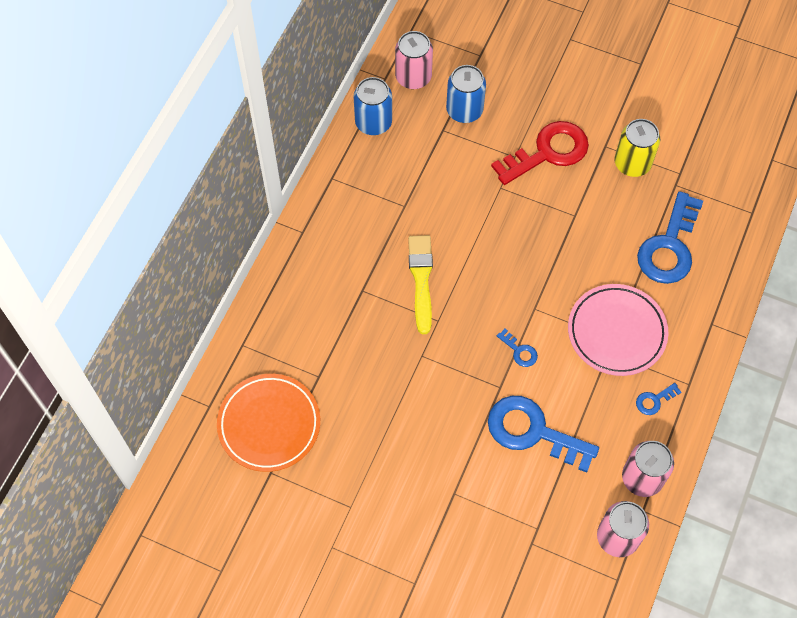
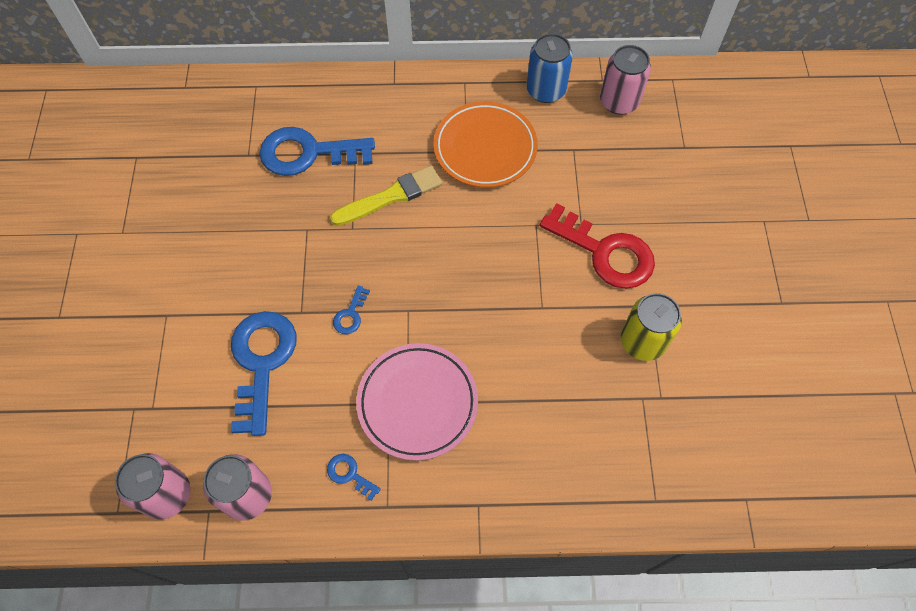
camera: 65 degrees right, 0 degrees up
(269, 424) = (183, 137): orange plate -> orange plate (485, 148)
(464, 110) = (608, 158): blue can -> none
(669, 247) = (556, 420): blue key -> blue key (308, 153)

